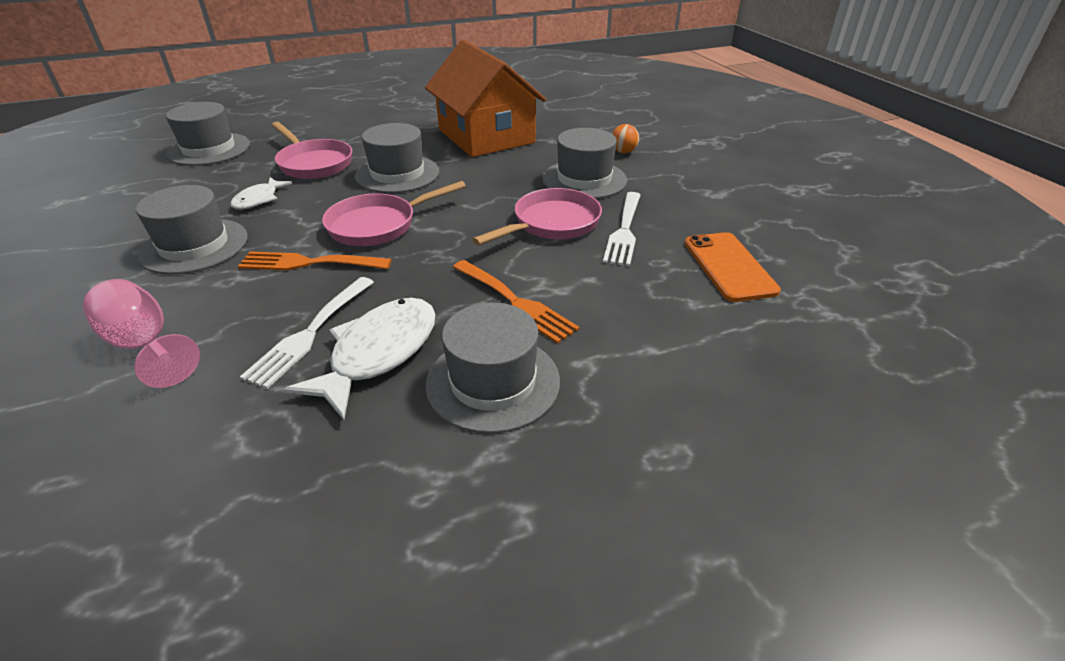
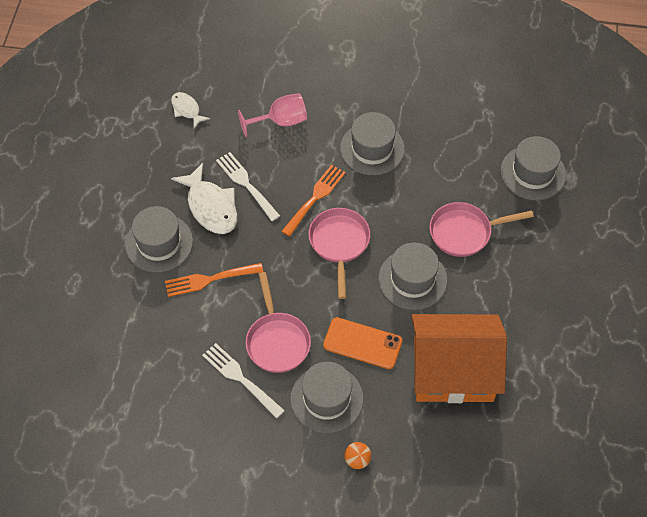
camera: 120 degrees right, 20 degrees up
(259, 199) = (419, 189): white fish -> white fish (187, 110)
(729, 266) = (164, 409): orange phone -> orange phone (362, 343)

